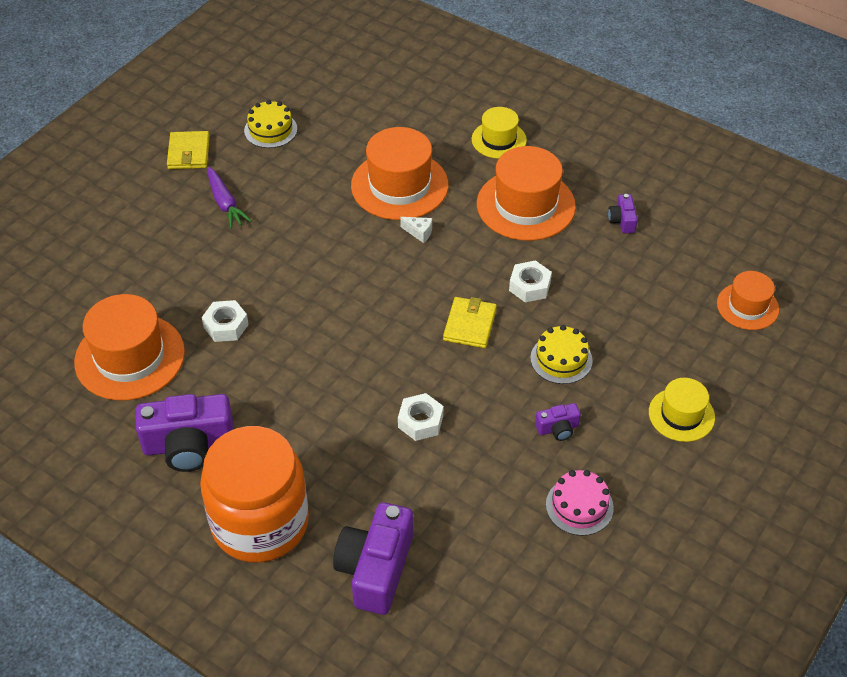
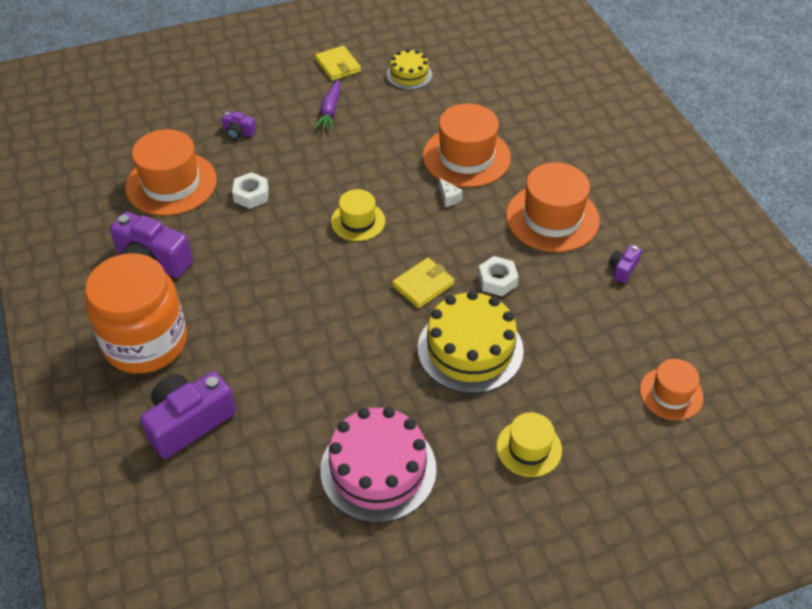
camera: 35 degrees right, 0 degrees up
(189, 153) = (338, 65): yellow wallet -> yellow wallet turned 60 degrees counterclockwise
(420, 421) = (320, 335): white nut -> none
(499, 140) = (576, 159): yellow hat -> yellow hat (358, 221)
(558, 428) = (417, 400): purple camera -> purple camera (238, 132)
(561, 359) = (470, 349): yellow cake -> yellow cake, size x1.80
(579, 506) = (378, 469): pink cake -> pink cake, size x1.80

